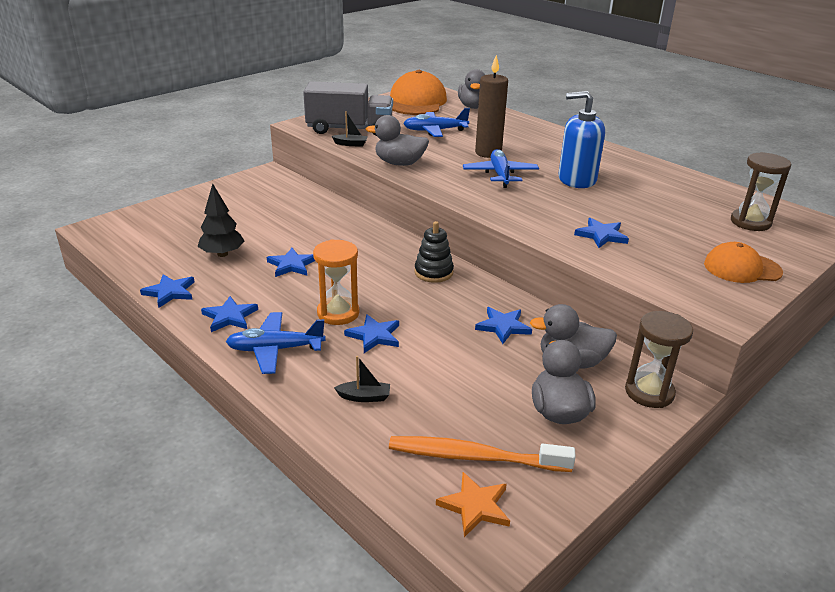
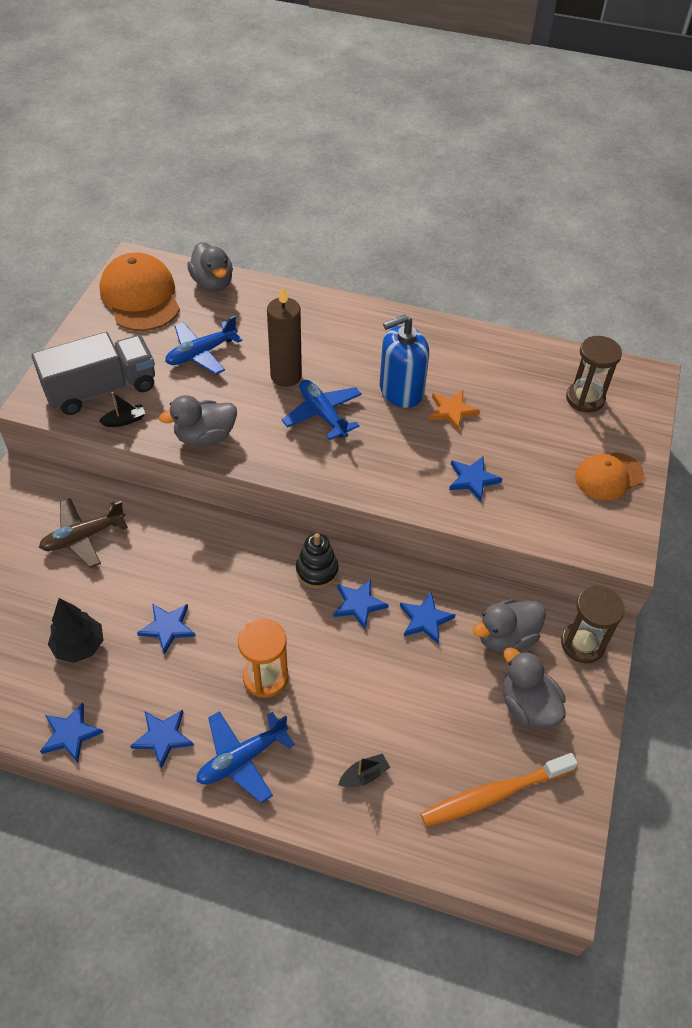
camera: 30 degrees left, 20 degrees up
(280, 208) = (83, 537): none -> brown plane
(374, 336) = (320, 691): blue star -> blue star (358, 604)
(475, 506) = (524, 846): orange star -> orange star (452, 411)

